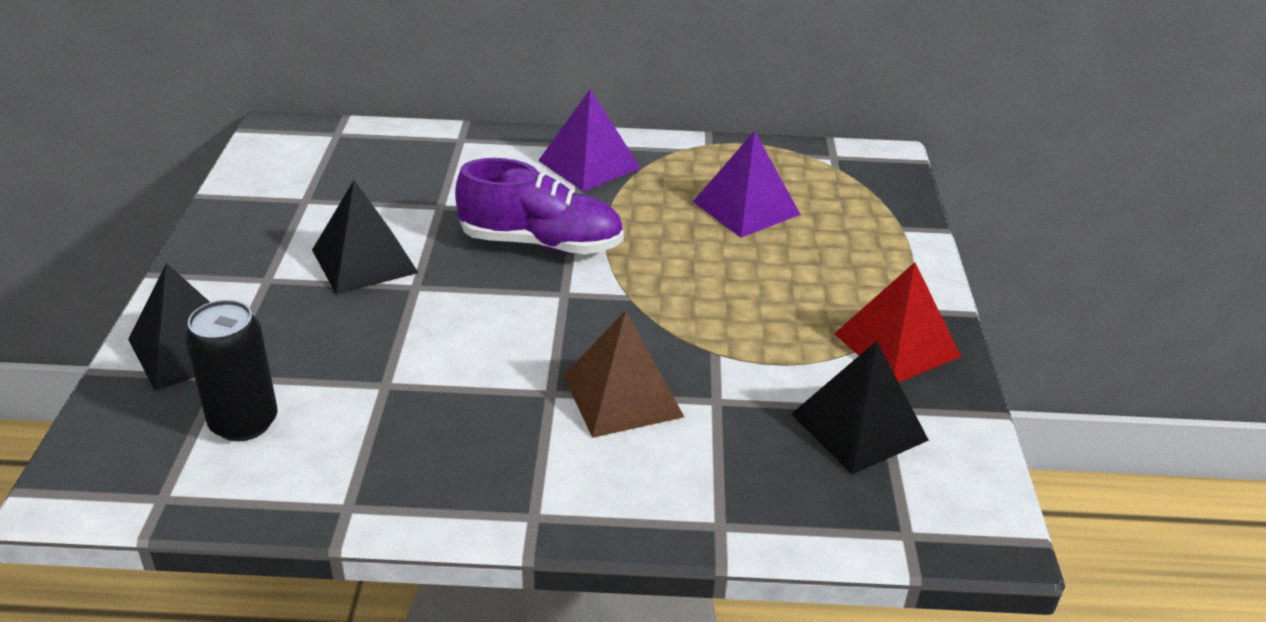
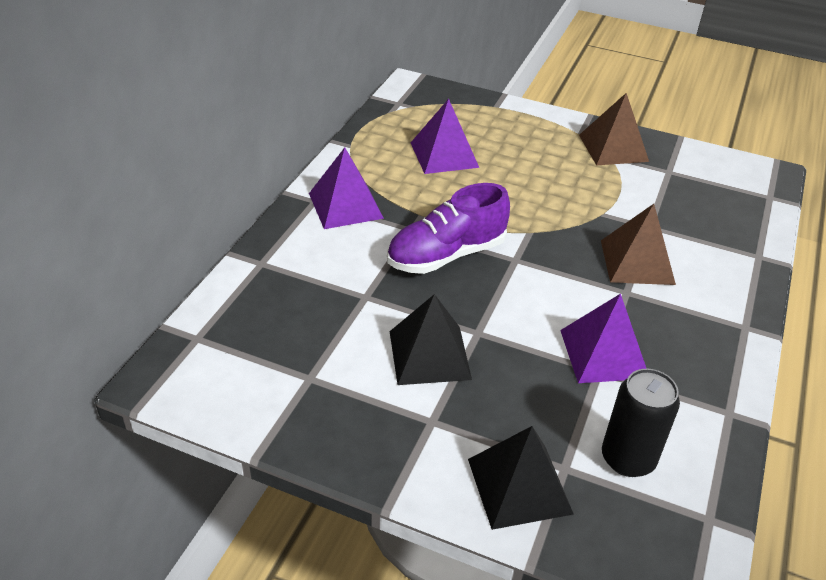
camera: 70 degrees left, 5 degrees up
(417, 385) = (604, 353): none -> purple pyramid
(541, 243) = (446, 255): purple shoe -> purple shoe turned 150 degrees counterclockwise
(859, 426) = (683, 184): black pyramid -> none
(896, 345) = (613, 148): red pyramid -> brown pyramid

